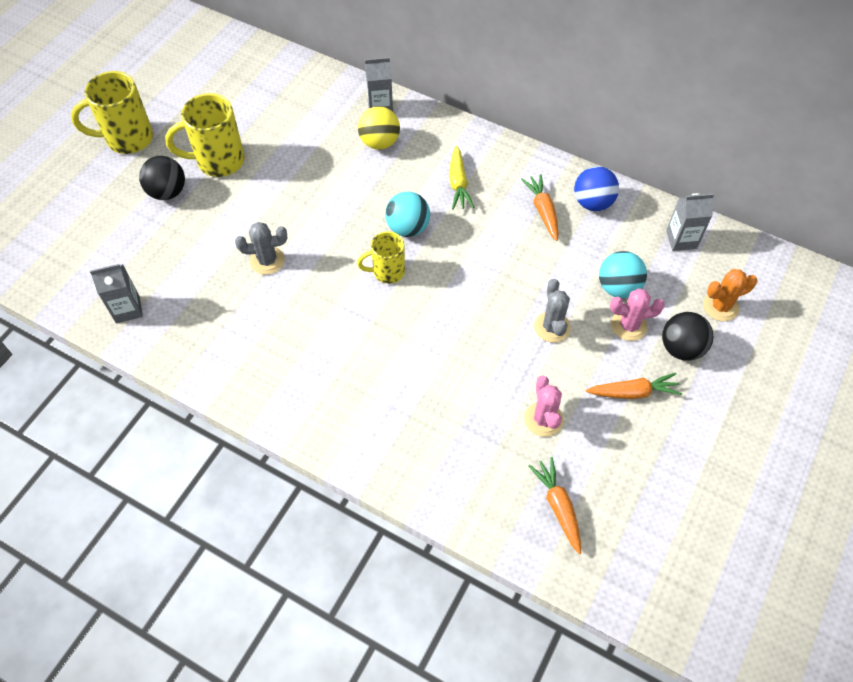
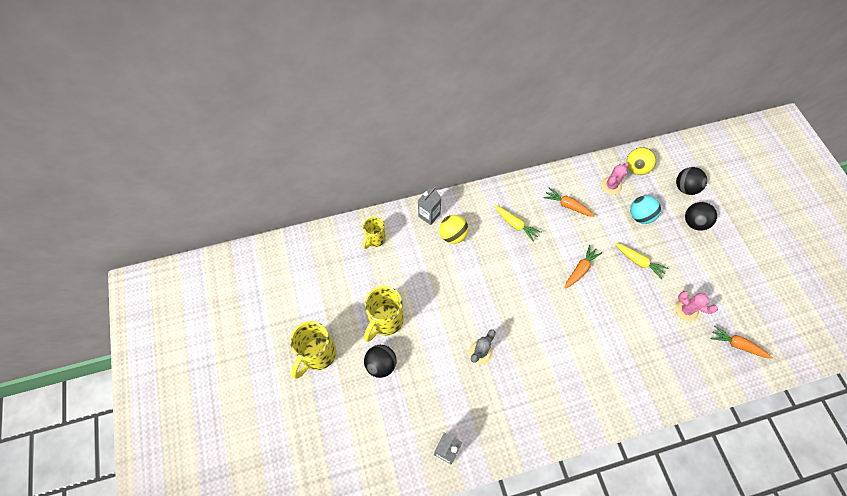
camera: 45 degrees left, 5 degrees up
(387, 272) = (541, 302): yellow mug -> yellow mug (375, 239)
(408, 228) = (522, 270): turquoise ball -> none
(552, 327) = (638, 261): grey cactus -> yellow carrot
(592, 203) = (582, 182): blue ball -> none
(629, 325) = (664, 231): pink cactus -> pink cactus (611, 186)
(633, 392) = (701, 262): orange carrot -> orange carrot (580, 269)
(681, 239) = (636, 168): grey carton -> yellow ball
(720, 306) = (685, 188): orange cactus -> black ball

